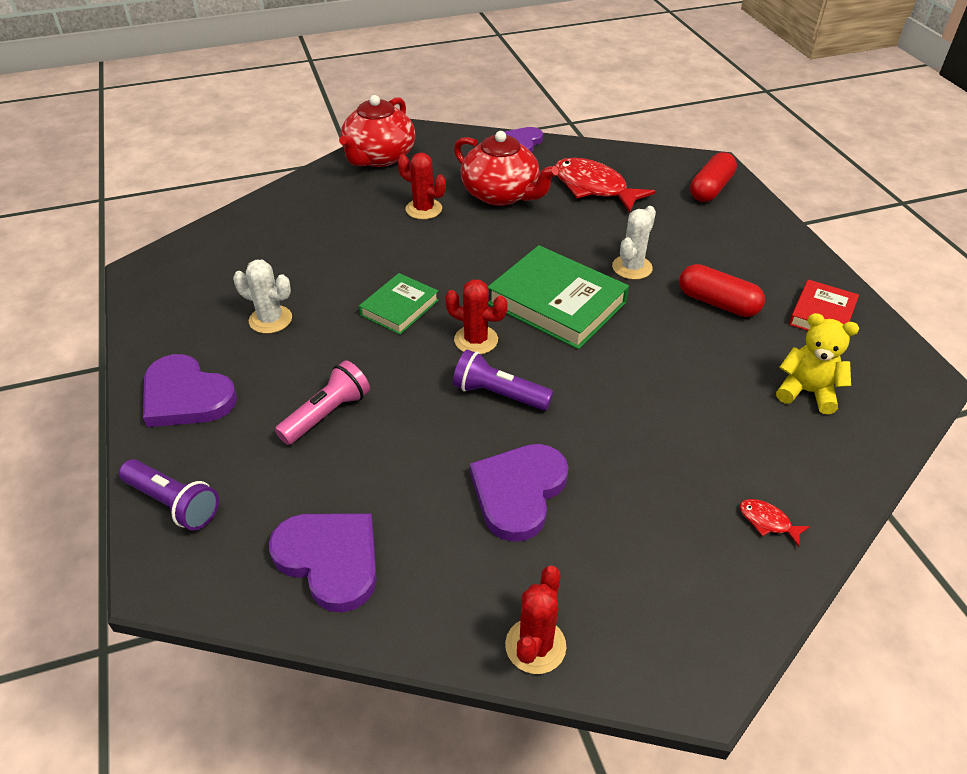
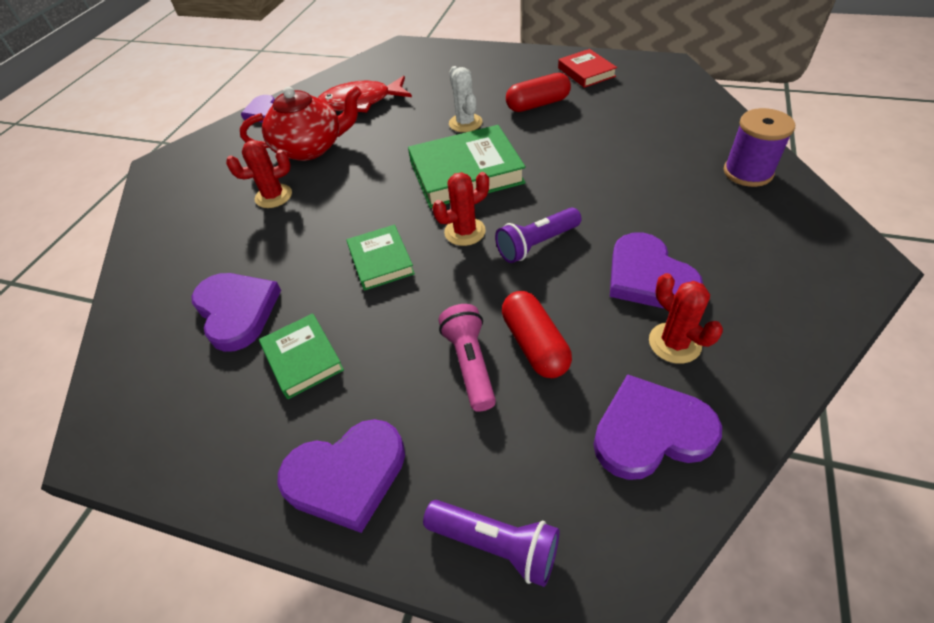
camera: 50 degrees left, 5 degrees up
(174, 503) = (496, 544): purple flashlight -> purple flashlight turned 45 degrees clockwise
(270, 319) = (303, 358): white cactus -> green book
(291, 261) = (236, 311): none -> purple heart
(379, 157) = (168, 194): red teapot -> none
(535, 646) = (805, 331): red cactus -> red cactus (674, 343)
(710, 189) = (424, 58): red capsule -> red capsule (534, 344)
(767, 522) = (748, 172): red fish -> purple spool
(807, 392) = (648, 108): yellow teddy bear -> none

